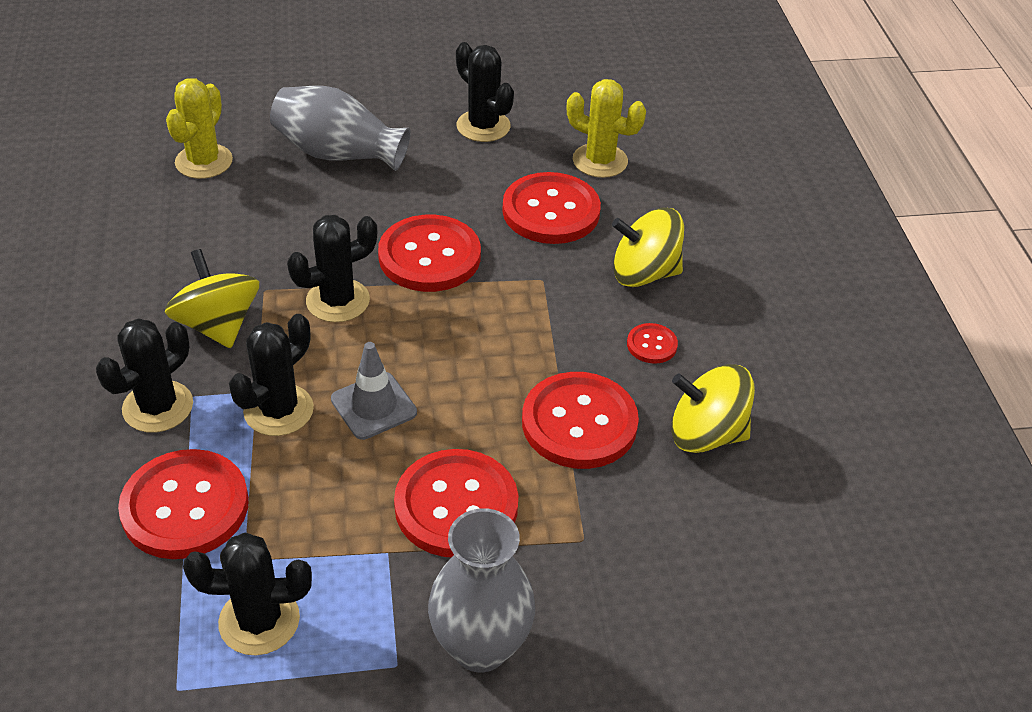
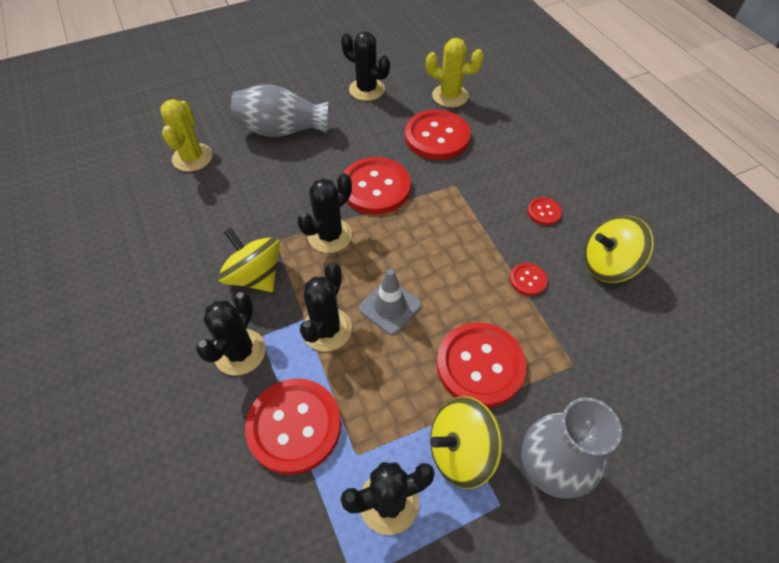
camera: 15 degrees left, 10 degrees up
(579, 423) = (528, 280): red button -> red button, size x0.46
(644, 273) = (514, 164): yellow spinning top -> yellow spinning top (460, 451)

